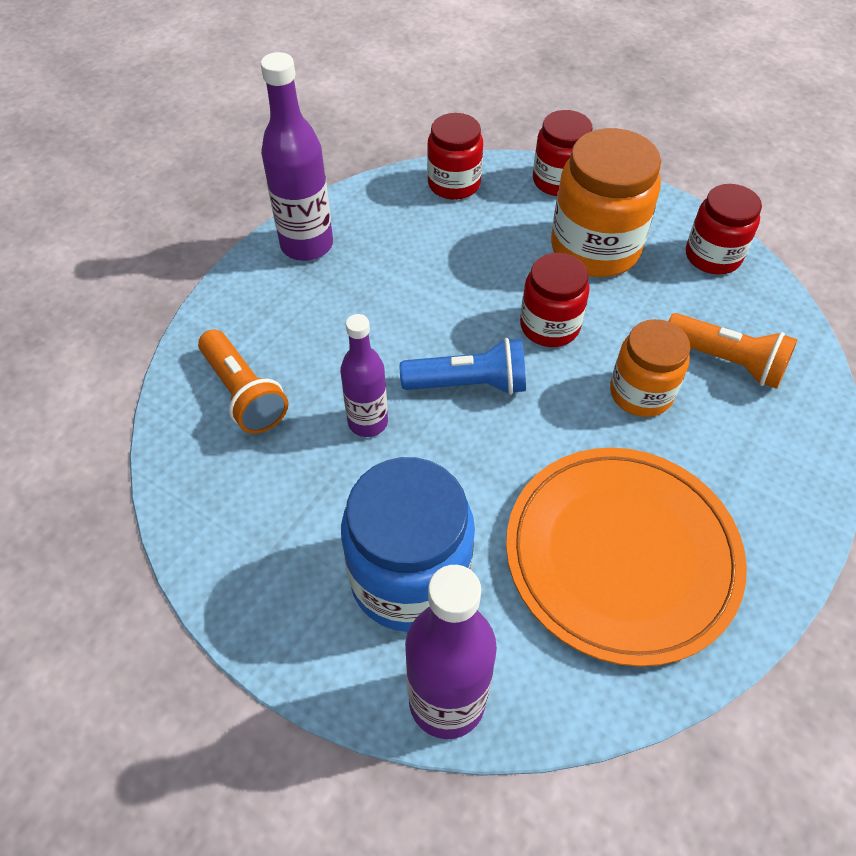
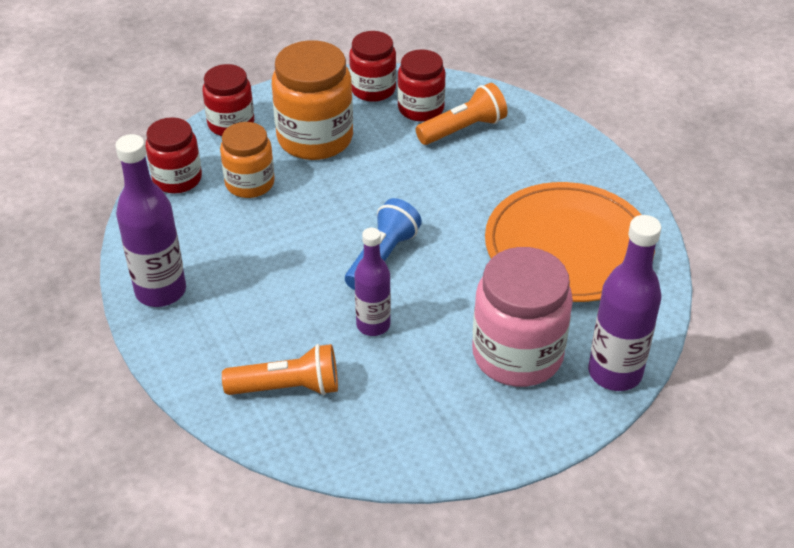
camera: 60 degrees left, 10 degrees down
(410, 578) = (517, 354): blue jar -> pink jar
(549, 326) = (365, 194): red jar -> red jar (421, 108)
(641, 393) = (457, 179): orange jar -> orange jar (250, 183)

